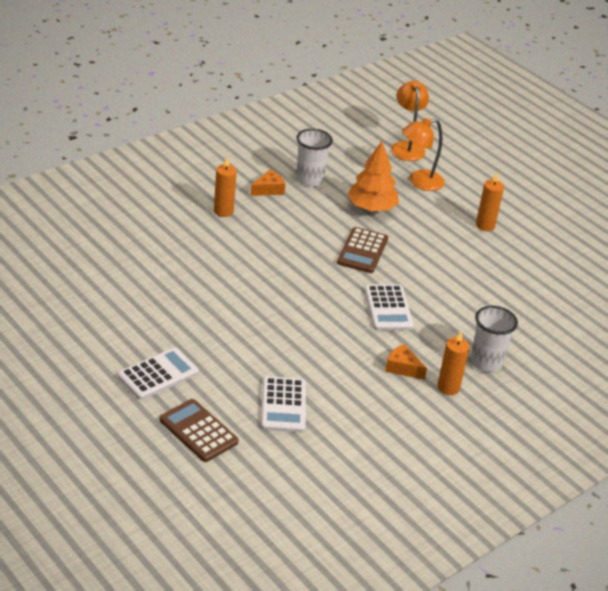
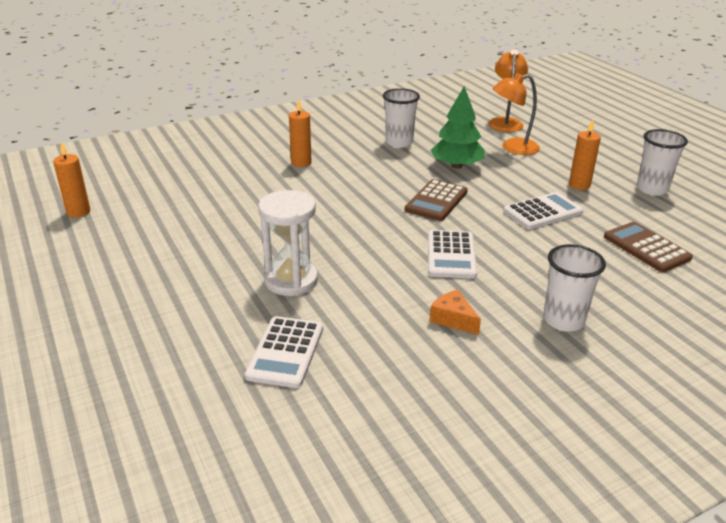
camera: 15 degrees right, 5 degrees down
(158, 374) = (150, 307): white calculator -> white calculator (542, 212)
(198, 431) = (163, 376): brown calculator -> brown calculator (646, 247)
(263, 342) = (291, 280): none -> white hourglass
(268, 189) = (354, 148): orange cheese -> none
(371, 208) = (456, 166): orange tree -> green tree
(448, 388) = (508, 346): orange candle -> orange candle (78, 212)
(548, 226) = (652, 189): none -> white cup

